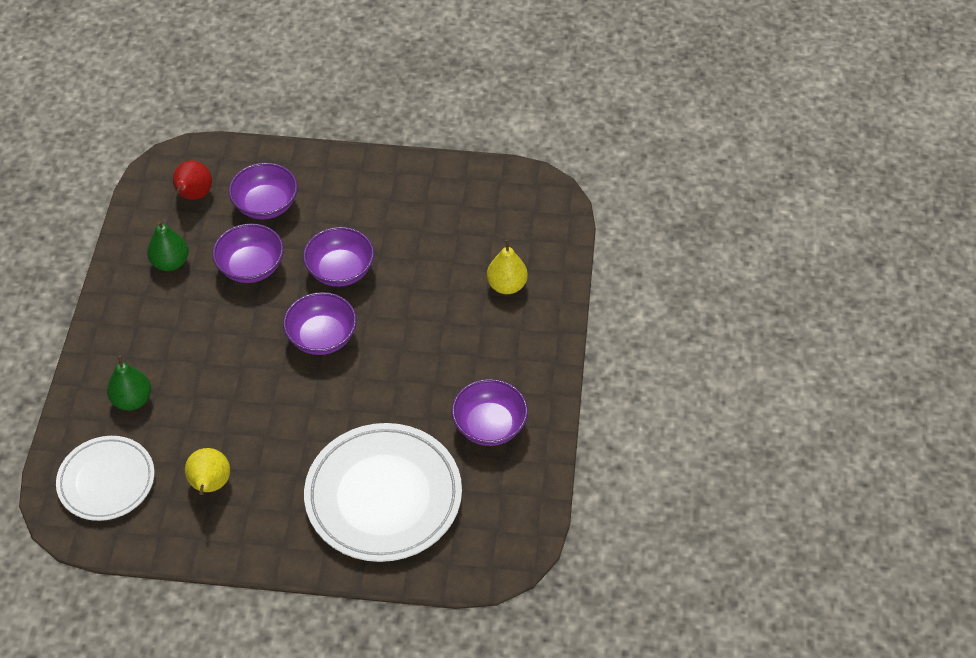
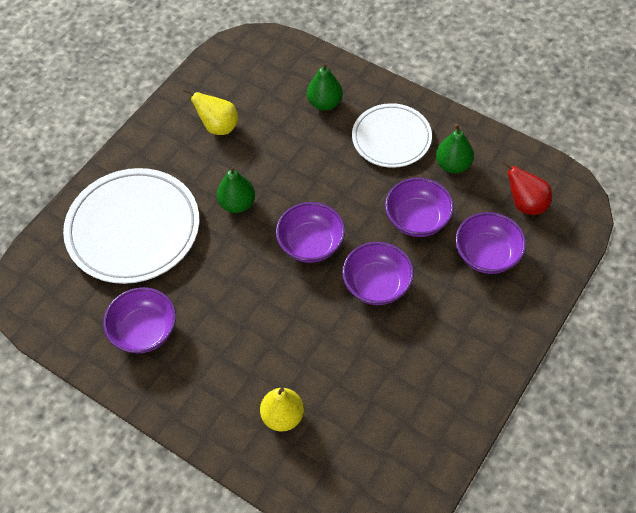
camera: 120 degrees right, 5 degrees up
(106, 481) = (262, 71): white plate -> white plate (391, 138)
(305, 419) = (237, 204): none -> green pear

